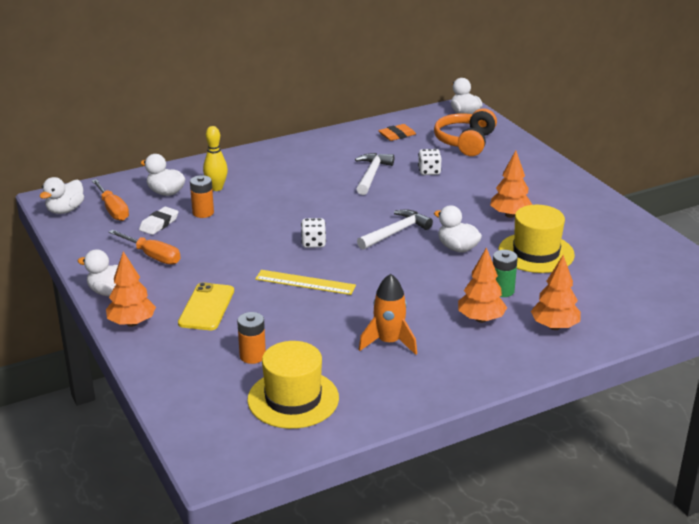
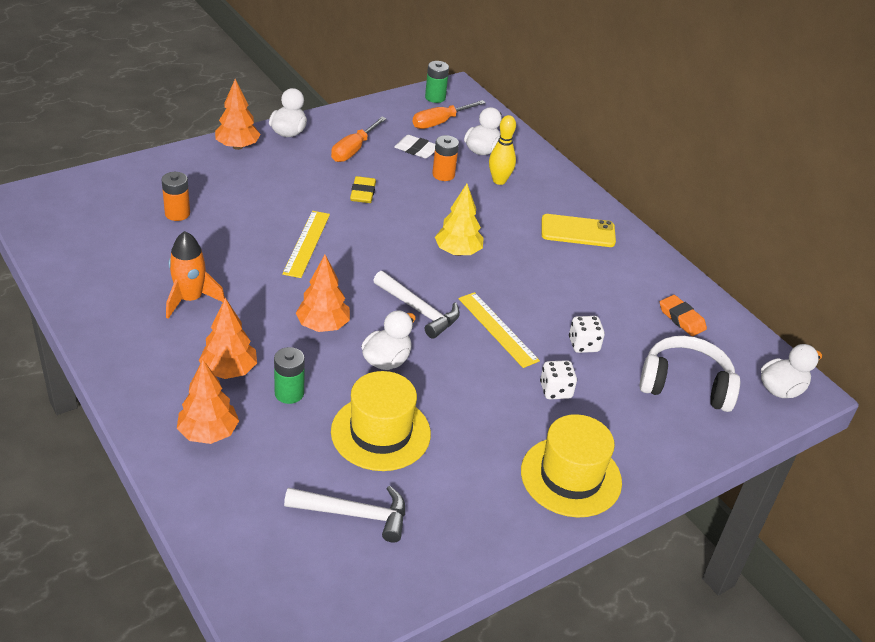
camera: 80 degrees right, 10 degrees up
(65, 210) = (435, 97): white duck -> green battery
(206, 307) = (262, 185): yellow phone -> yellow phone (578, 231)
(228, 253) = (363, 193): none -> yellow eraser
(293, 399) = (105, 238): yellow hat -> yellow hat (571, 476)
(313, 243) = (387, 248): white dice -> white dice (555, 390)
(319, 212) = (458, 252): none -> yellow tree
(371, 175) = (560, 294): white hammer -> white hammer (354, 514)
(415, 202) = (497, 329): none -> yellow ruler
(465, 142) = (685, 385): orange headphones -> white headphones
(510, 215) = (478, 415): orange tree -> orange tree (323, 326)

